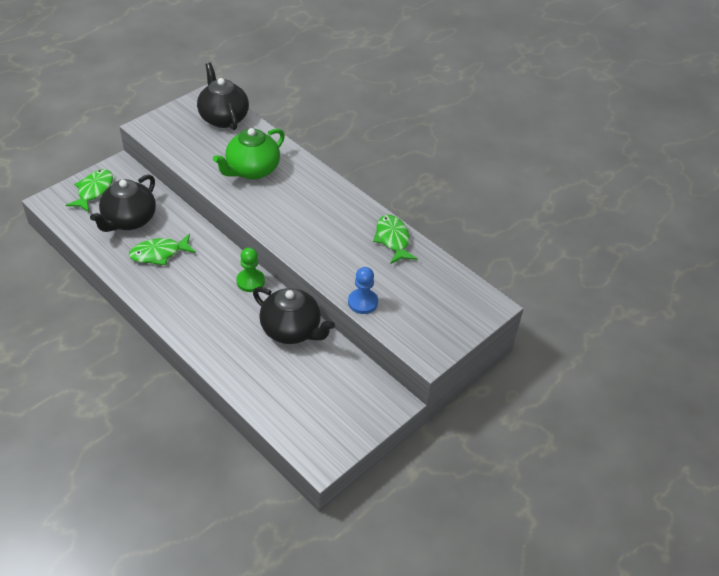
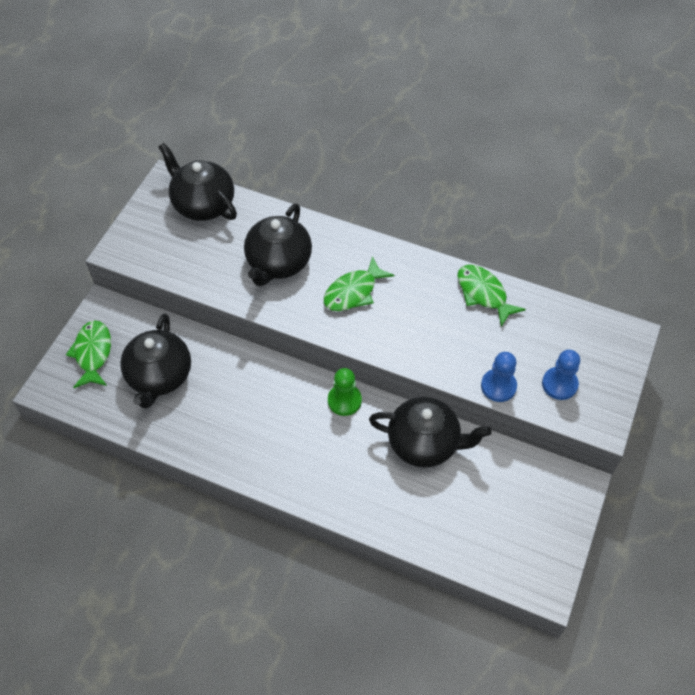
camera: 20 degrees left, 10 degrees up
(159, 254) = (221, 406): green fish -> green fish (353, 292)
(252, 170) = (278, 263): green teapot -> black teapot
(412, 318) = (559, 384): none -> blue pawn

